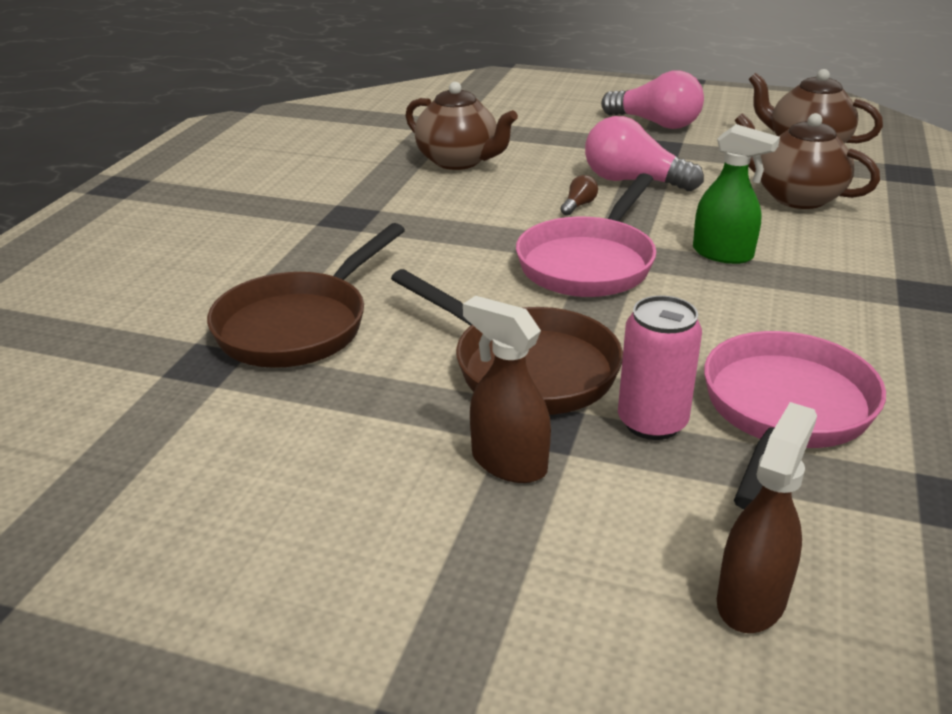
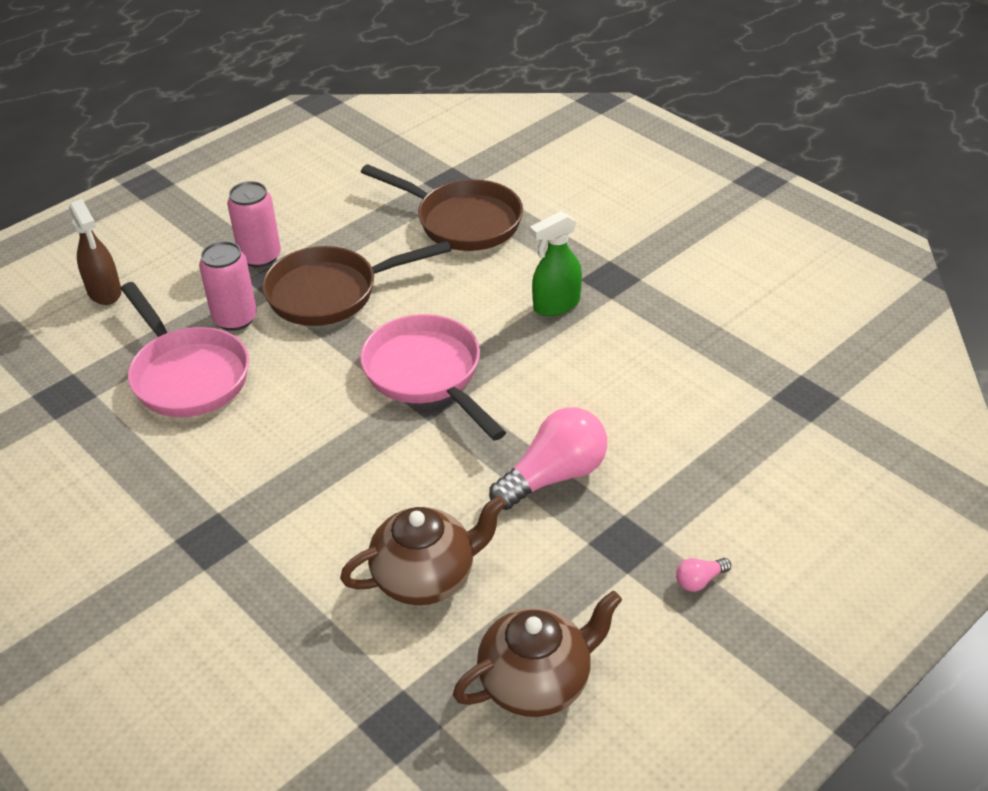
camera: 120 degrees right, 10 degrees up
(299, 325) = (462, 221): brown pan -> brown pan turned 150 degrees clockwise
(459, 161) = (688, 376): brown teapot -> none
(508, 462) = (260, 257): brown spray bottle -> pink can
(578, 205) = (530, 414): brown light bulb -> none
(655, 123) = (700, 581): pink light bulb -> pink light bulb, size x0.43
(723, 254) = (374, 457): green spray bottle -> green spray bottle (556, 305)

